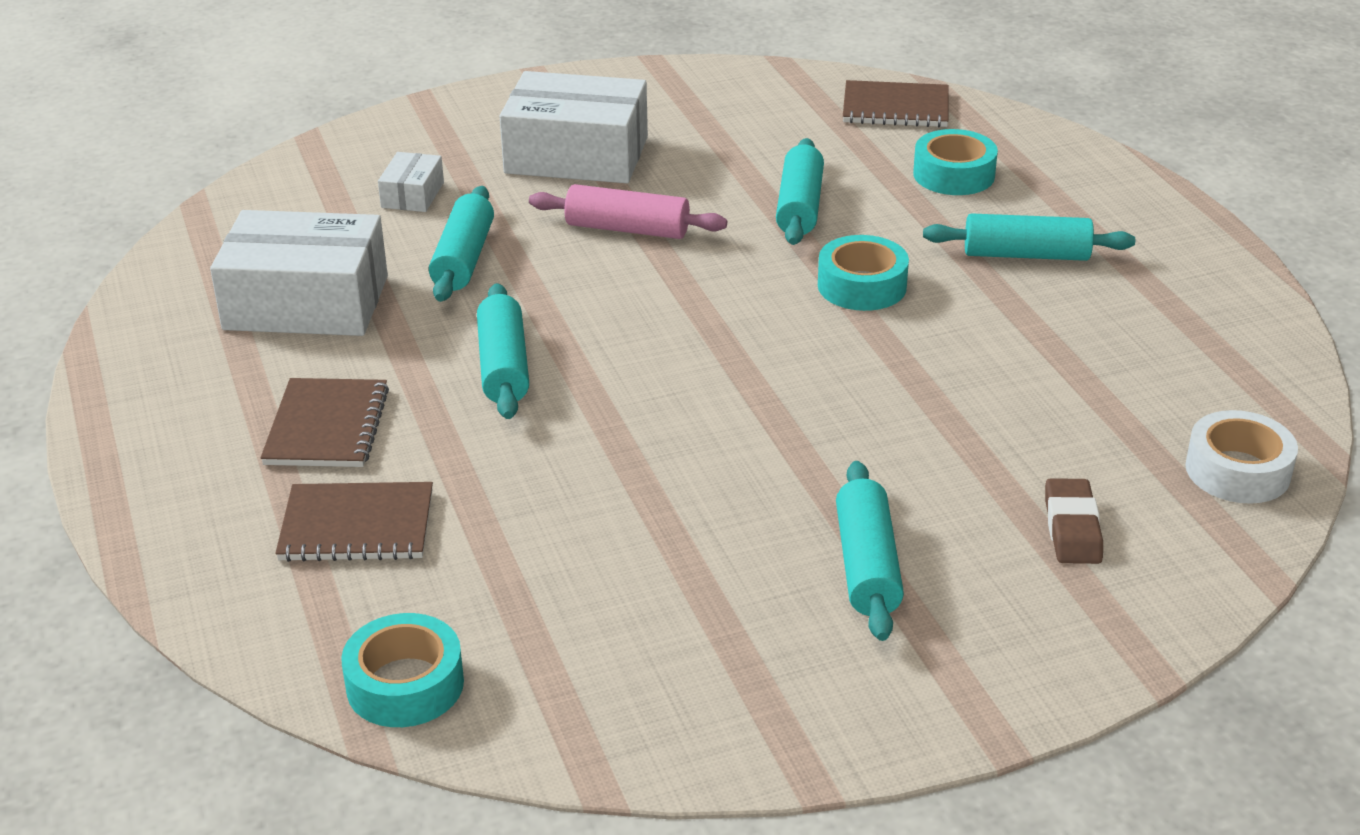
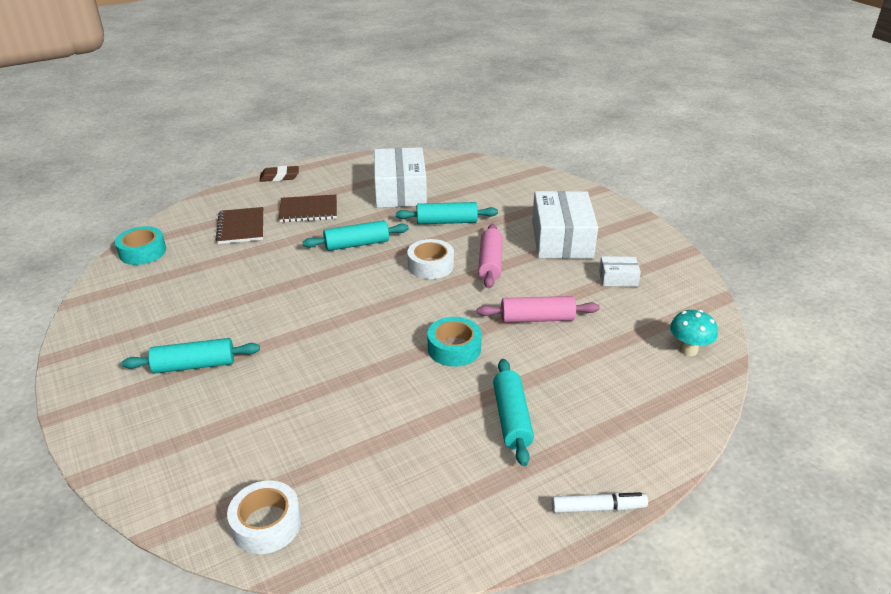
camera: 80 degrees right, 0 degrees up
(412, 195) = (500, 201): white box -> white box (618, 278)
(613, 288) = (430, 265): none -> white tape
(799, 207) = (537, 319): turquoise rolling pin -> pink rolling pin
(895, 108) = (688, 350): brown notebook -> turquoise mushroom
(953, 175) = (606, 381): turquoise tape -> none
(1072, 528) = (215, 442): brown eraser -> brown eraser (279, 177)
(1184, 216) = (598, 508): none -> white marker

